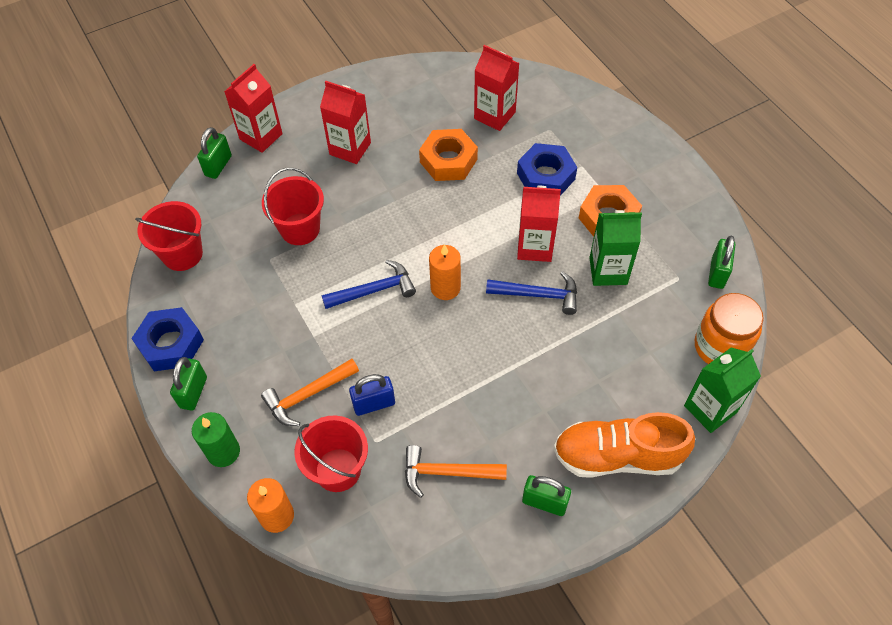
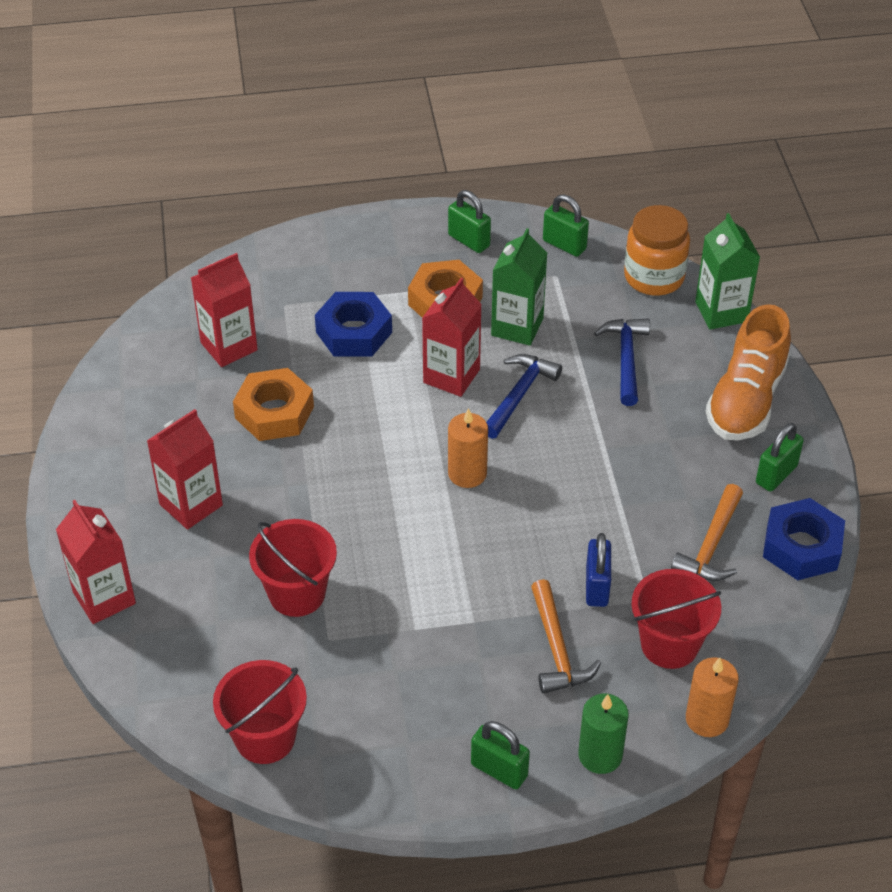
camera: 70 degrees left, 10 degrees down
(171, 344) = (411, 781): blue nut -> blue nut (801, 547)
(218, 166) = (127, 660): green padlock -> green padlock (469, 241)
(374, 290) = (436, 542): blue hammer -> blue hammer (626, 359)

